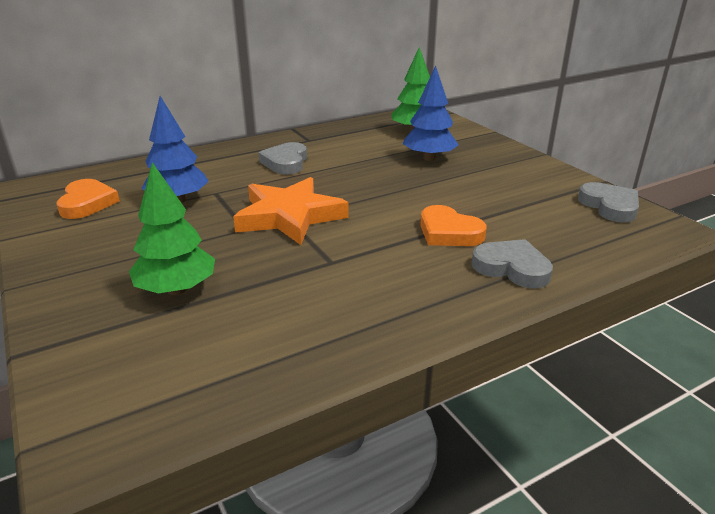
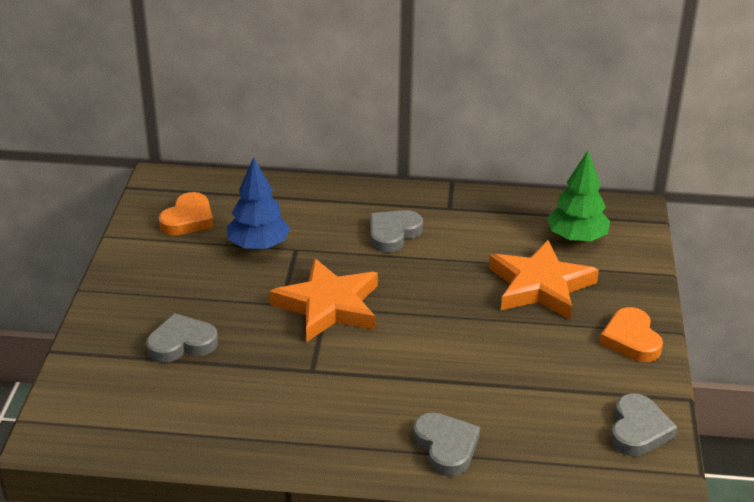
camera: 35 degrees right, 5 degrees up
(176, 289) = (182, 343): green tree -> grey heart
(429, 158) = (540, 286): blue tree -> orange star
(448, 232) = (441, 386): orange heart -> orange heart (631, 339)

